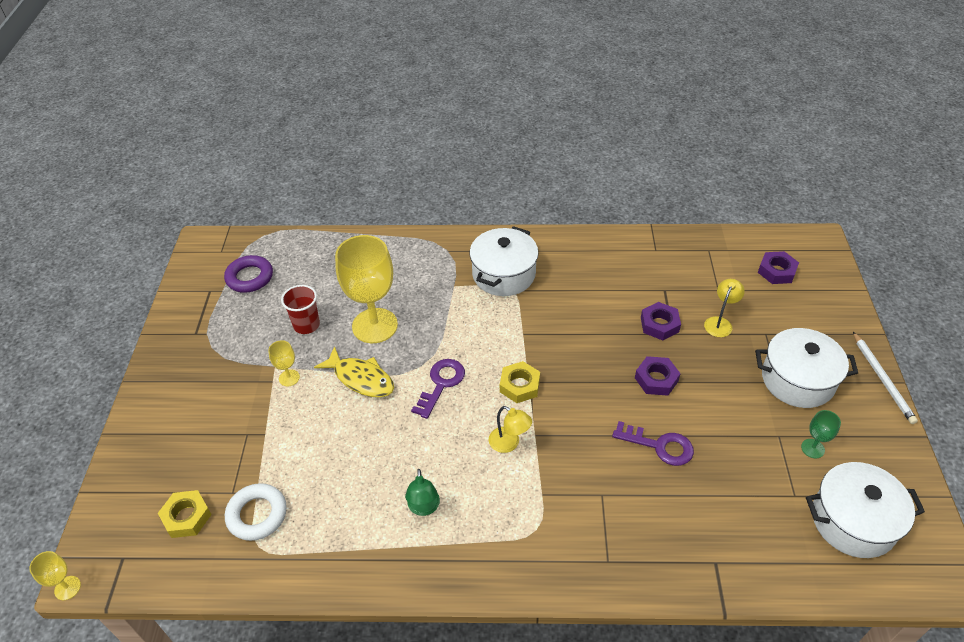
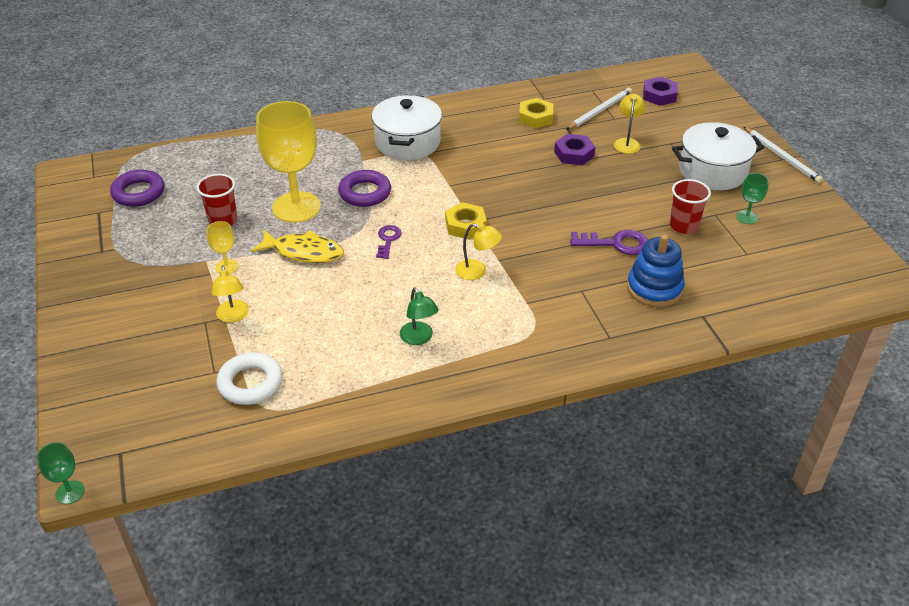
camera: 20 degrees left, 5 degrees down
(67, 588) = (70, 492): yellow goblet -> green goblet
(187, 517) = (174, 403): yellow nut -> yellow nut (535, 117)
(272, 435) = (233, 316): none -> yellow lamp
(441, 324) = (365, 193): none -> purple ring
(441, 384) = (388, 240): purple key -> purple key, size x0.65
(656, 379) = (590, 195): purple nut -> none
(677, 513) = (654, 288): none -> blue stacking toy
(706, 277) = (600, 111): none -> white pencil
(739, 442) = (684, 226): none -> red cup
(853, 521) = (801, 260): white pot -> none

